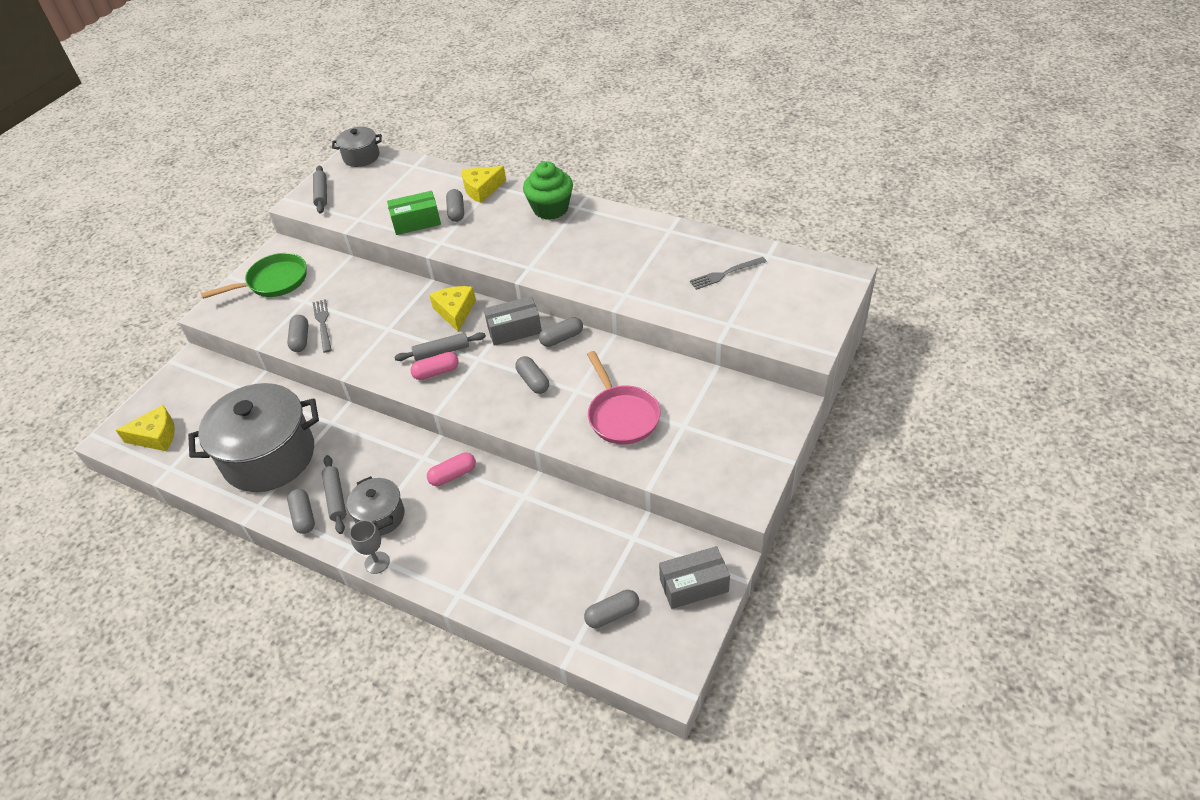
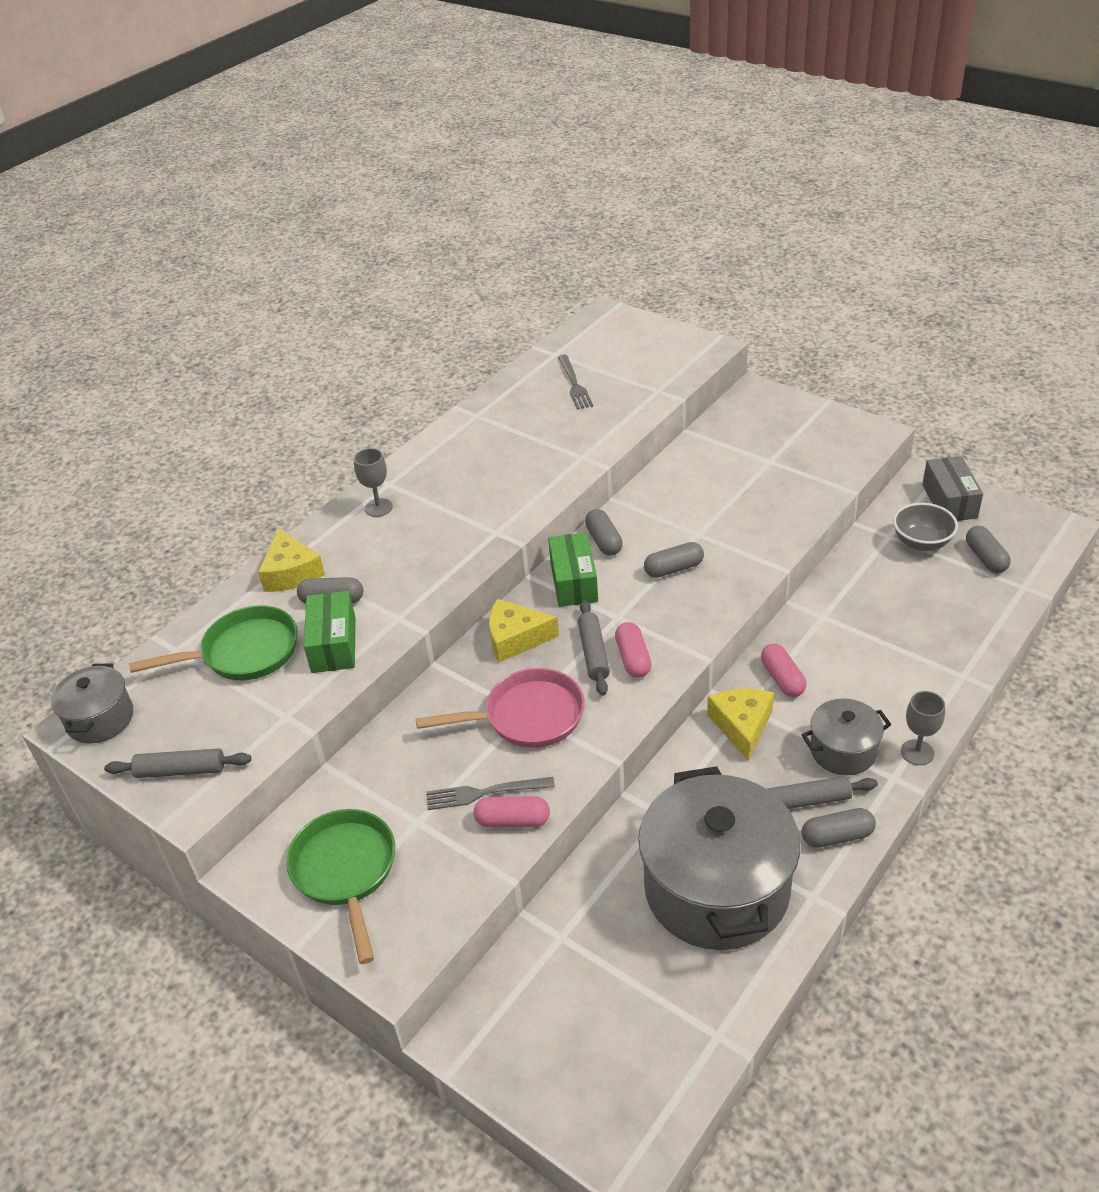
camera: 80 degrees left, 5 degrees down
(156, 436) = (639, 1070): yellow cheese -> yellow cheese (742, 726)
(300, 339) = (513, 820): grey capsule -> pink capsule
(410, 190) = (244, 652): none -> green pan
(514, 330) = (574, 582): grey box -> green box
(550, 209) = (378, 507): green cupcake -> grey goblet
(622, 415) = (746, 502): pink pan -> pink pan (527, 716)
(627, 563) = (921, 542): none -> grey bowl

